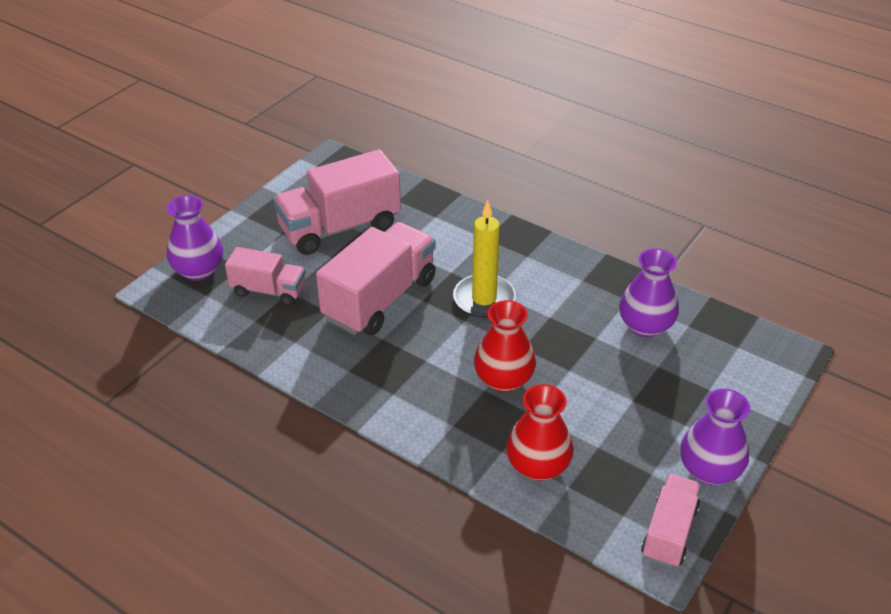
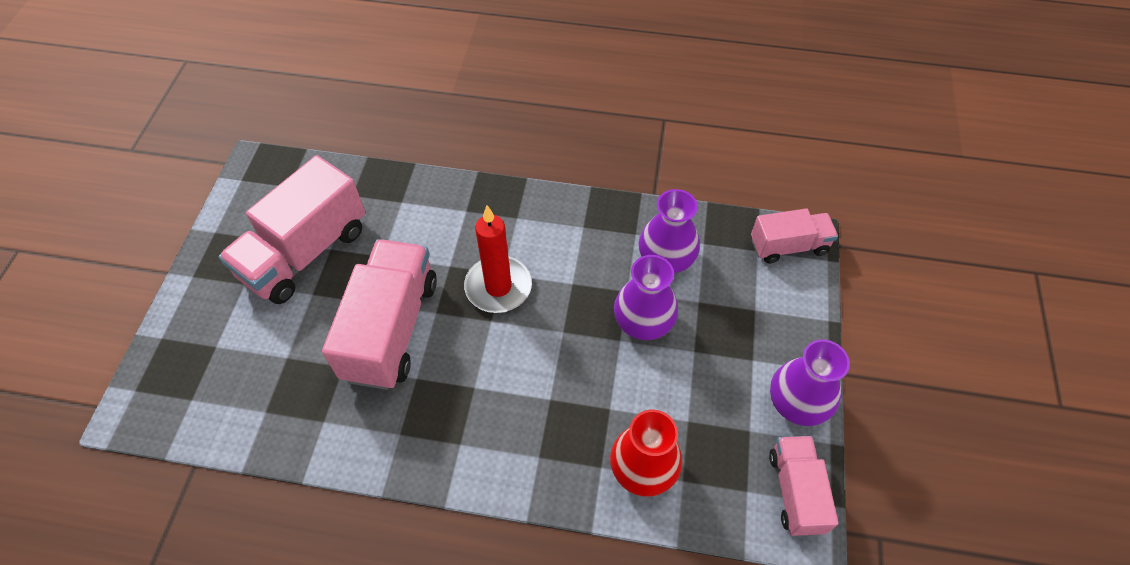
camera: 25 degrees left, 15 degrees up
(199, 270) = (167, 370): purple vase -> purple vase (643, 322)
(268, 291) = (263, 366): pink truck -> pink truck (788, 246)
(484, 299) = (498, 287): yellow candle -> red candle
(503, 379) = (563, 378): red vase -> none

